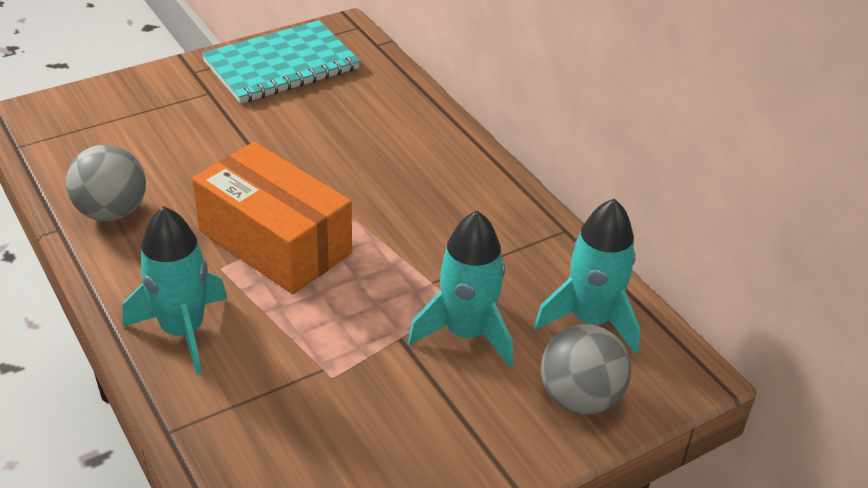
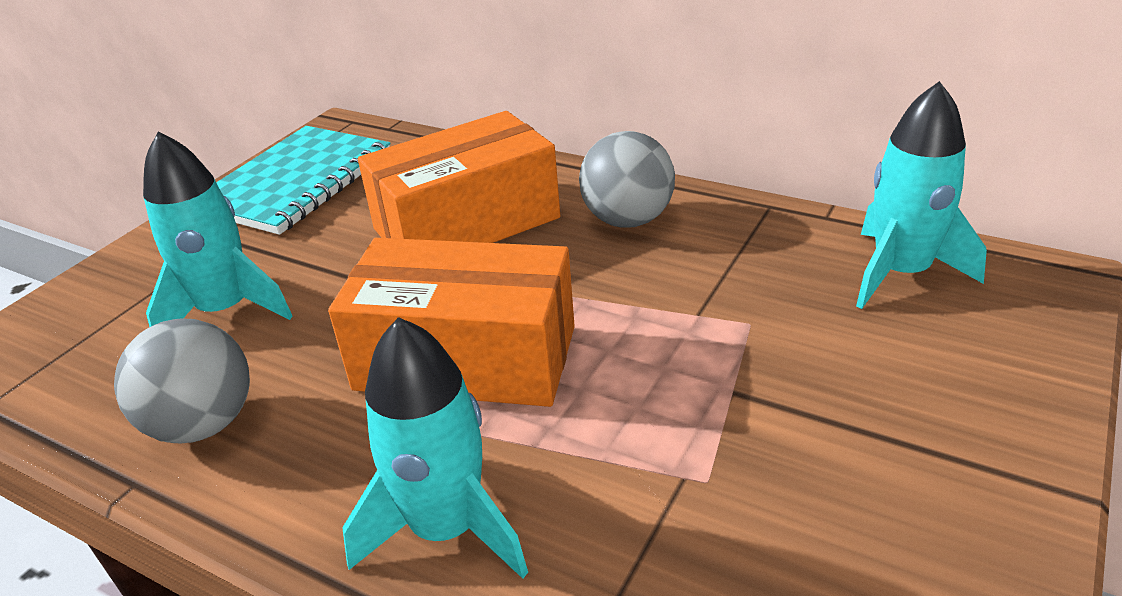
camera: 25 degrees left, 5 degrees down
(357, 149) = (467, 223): none -> orange box
(466, 333) = (798, 348): turquoise rocket -> turquoise rocket (226, 310)
(579, 398) = (994, 354): grey ball -> grey ball (628, 220)

